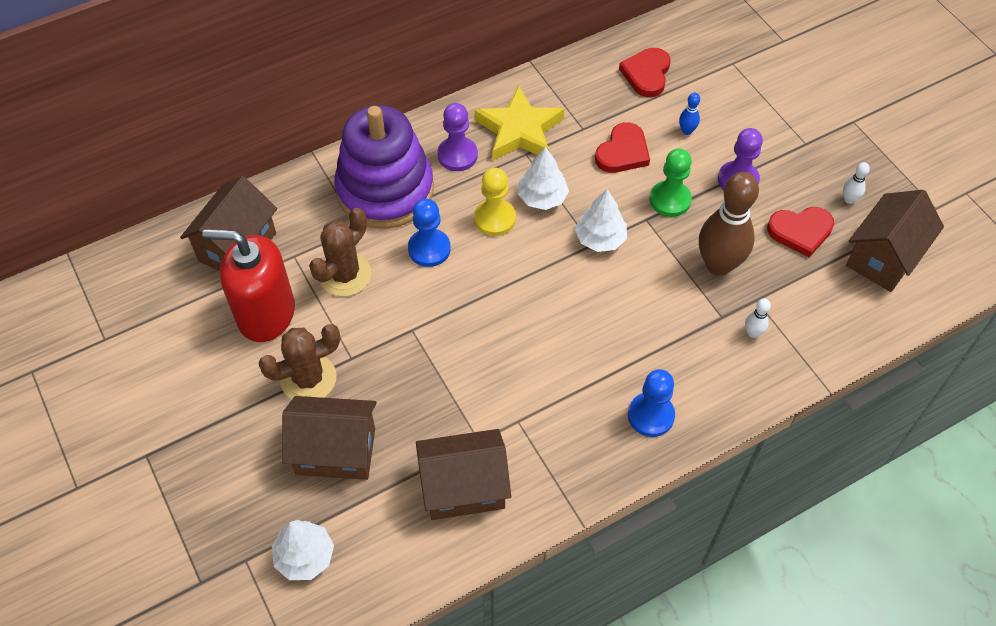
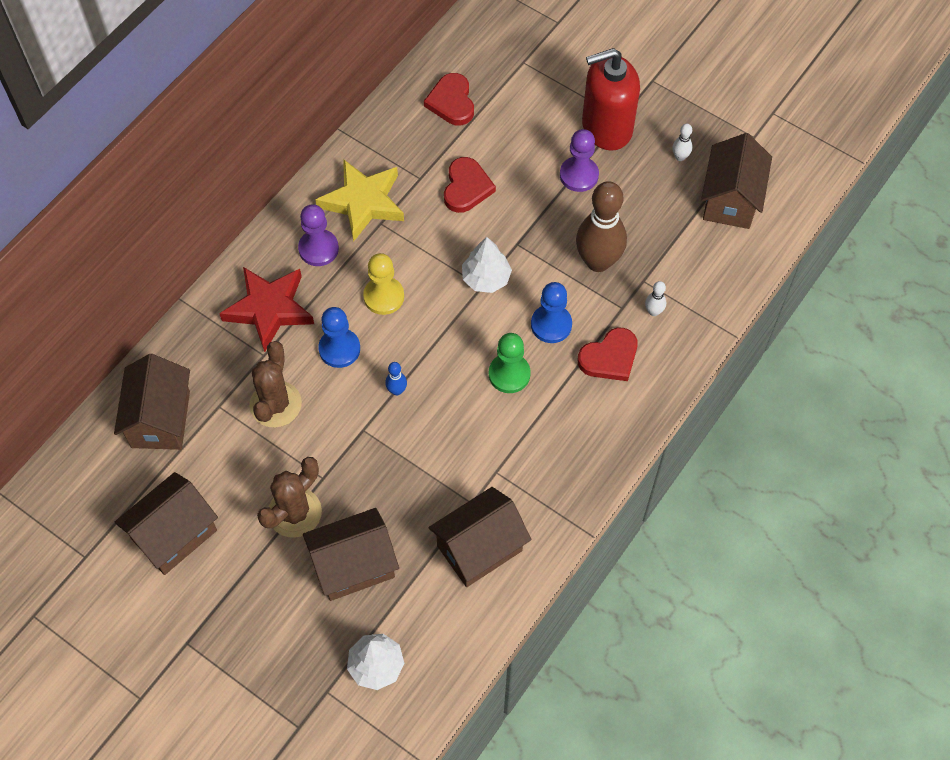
camera: 25 degrees left, 5 degrees up
(191, 353) = (174, 535): none -> brown house
(266, 313) = (223, 470): red soap dispenser -> red soap dispenser (606, 127)
(385, 190) = (269, 309): purple stacking toy -> red star
(542, 197) = (416, 259): white tree -> none
(650, 415) = (603, 419): blue pawn -> blue pawn (551, 325)
(670, 200) = (529, 217): green pawn -> green pawn (509, 374)
(687, 131) = (513, 145): blue bowling pin -> blue bowling pin (397, 390)
(800, 231) = (652, 203): red heart -> red heart (609, 357)

